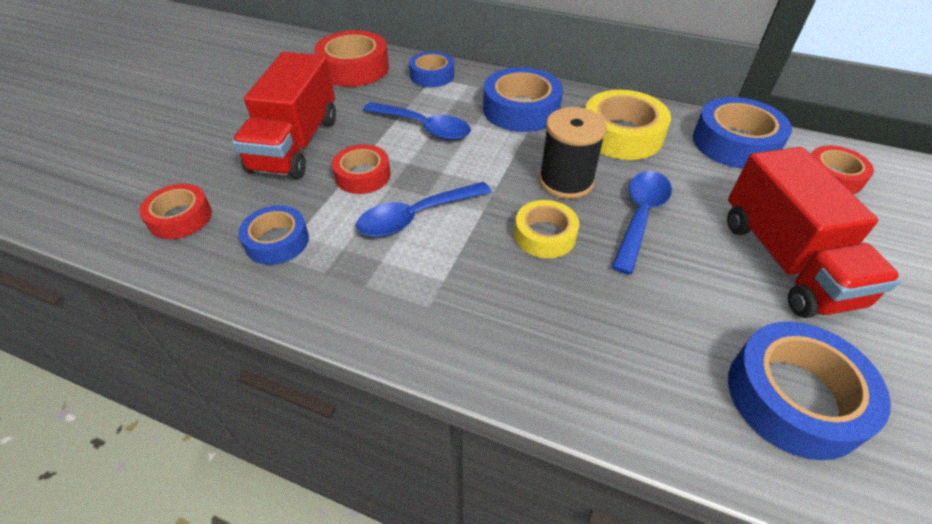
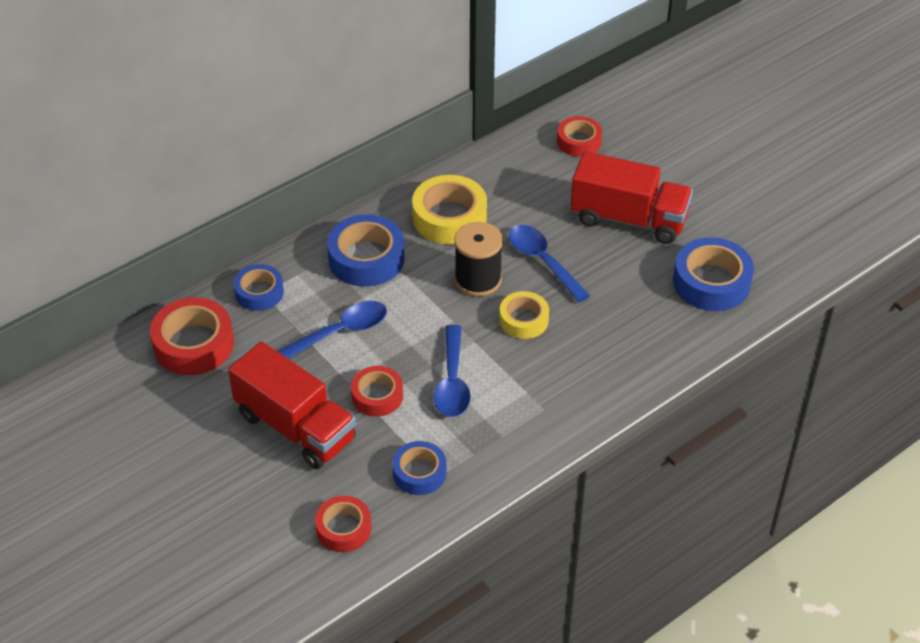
camera: 60 degrees left, 0 degrees up
(735, 143) = (509, 163): blue tape -> none

